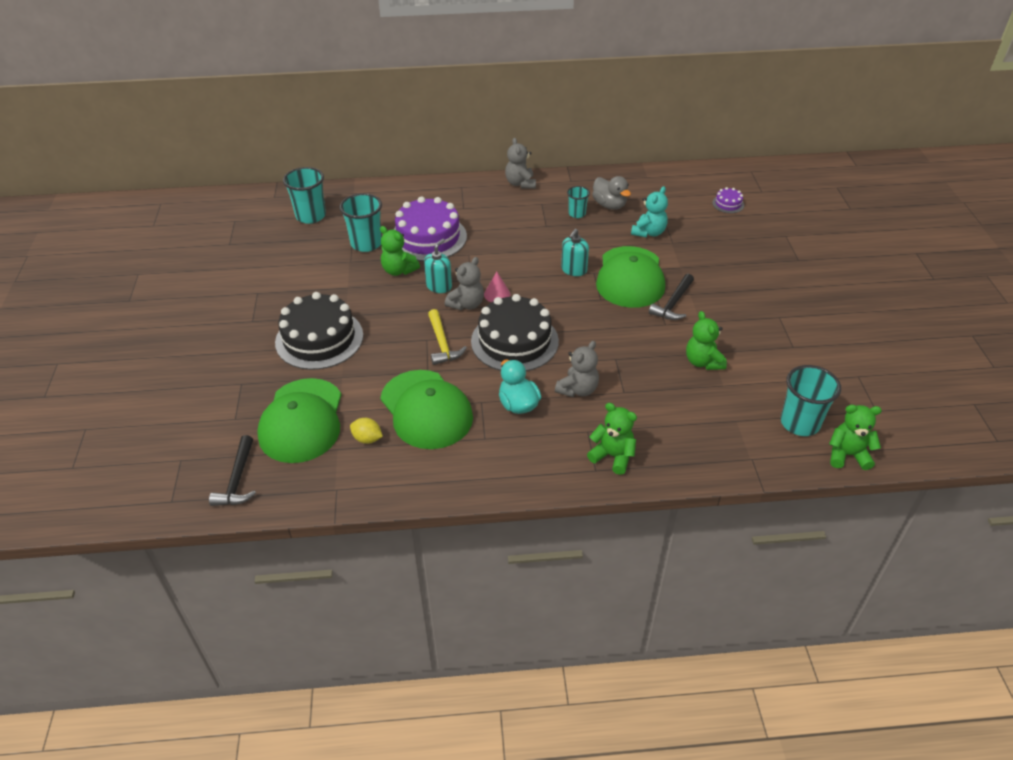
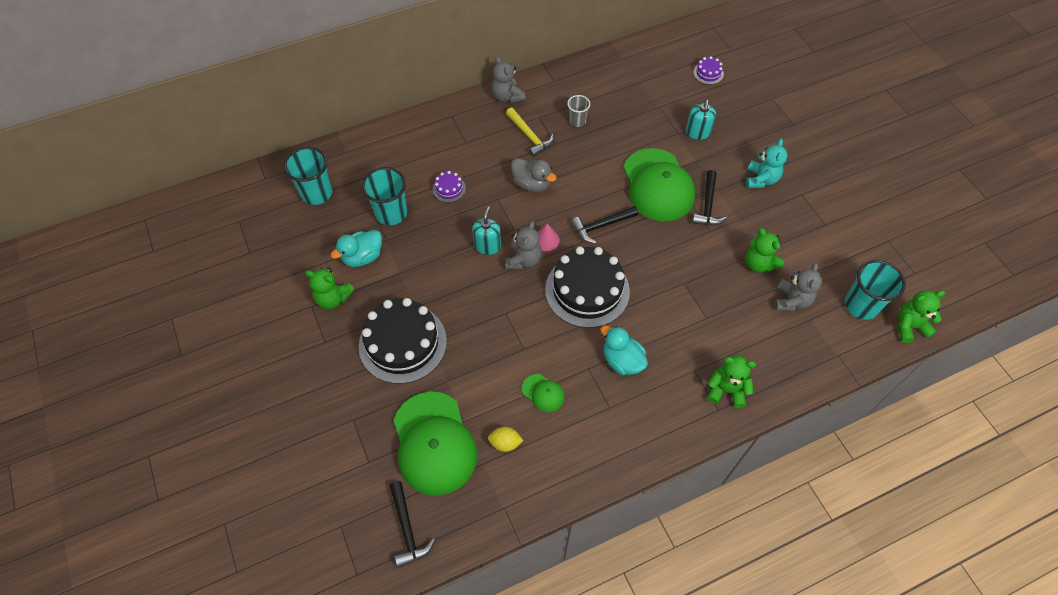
camera: 20 degrees left, 15 degrees up
(322, 269) = (362, 257): none -> turquoise duck
(399, 270) = (439, 238): green teddy bear -> green teddy bear (333, 298)
(426, 409) = (543, 393): green cap -> green cap, size x0.44
(428, 237) = (449, 189): purple cake -> purple cake, size x0.43
(442, 343) = (522, 313): yellow hammer -> yellow hammer (529, 136)
(556, 296) = (601, 226): none -> black hammer
(574, 270) = (604, 190): turquoise soap dispenser -> turquoise soap dispenser (697, 132)
(577, 214) = (577, 121): turquoise cup -> grey cup
(578, 389) = (666, 327): grey teddy bear -> grey teddy bear (791, 300)
(609, 205) = (603, 102): grey duck -> grey duck (532, 184)
(649, 232) = (652, 126): turquoise teddy bear -> turquoise teddy bear (761, 179)

